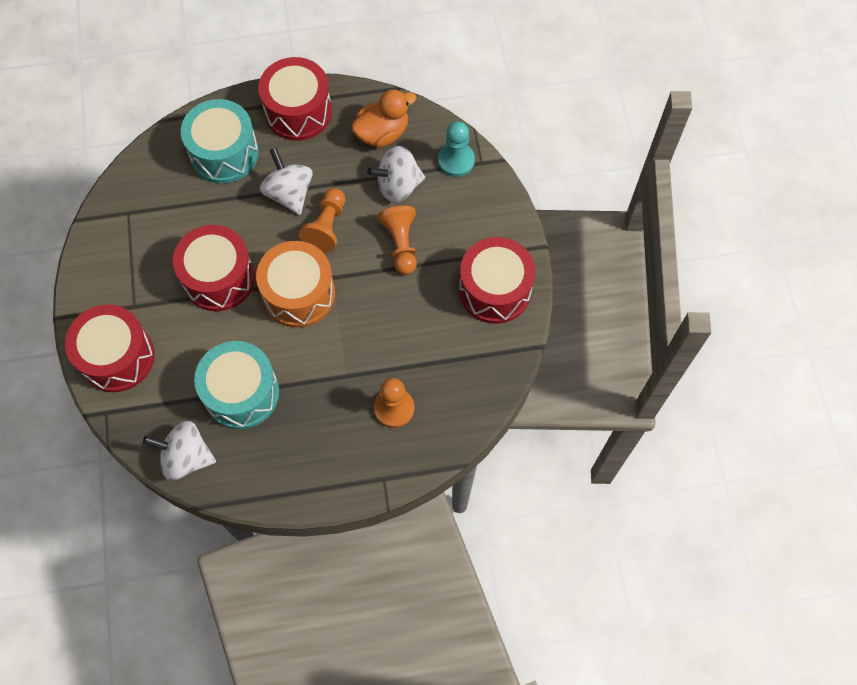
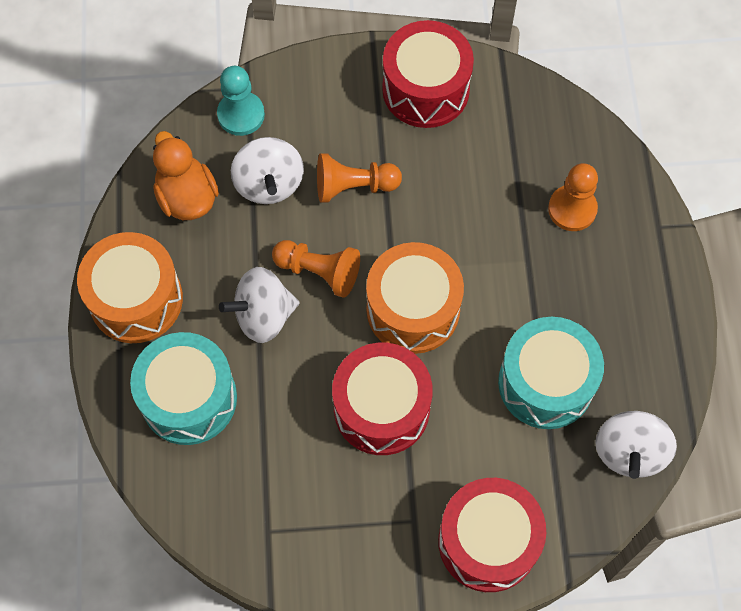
camera: 85 degrees left, 0 degrees up
(298, 111) = (136, 299): red drum -> orange drum

